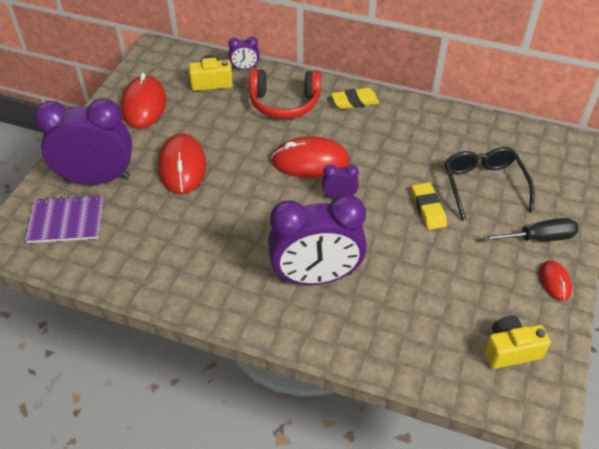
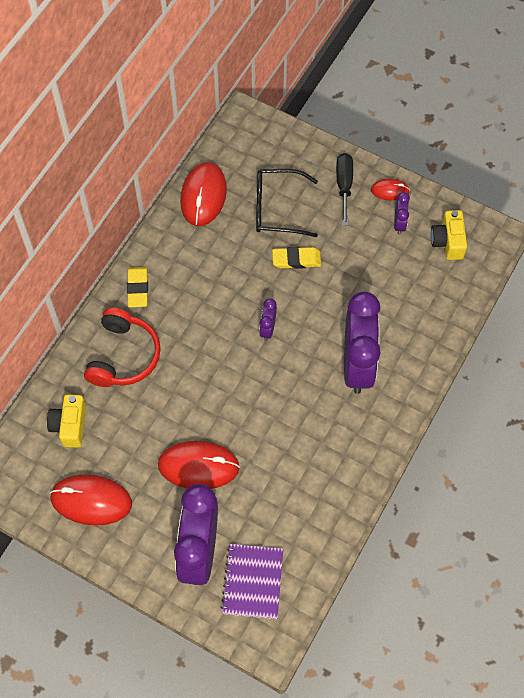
camera: 80 degrees left, 15 degrees up
(245, 68) = (54, 388): purple clock -> purple clock (399, 224)
(310, 161) = (216, 345): red mouse -> red mouse (203, 196)

